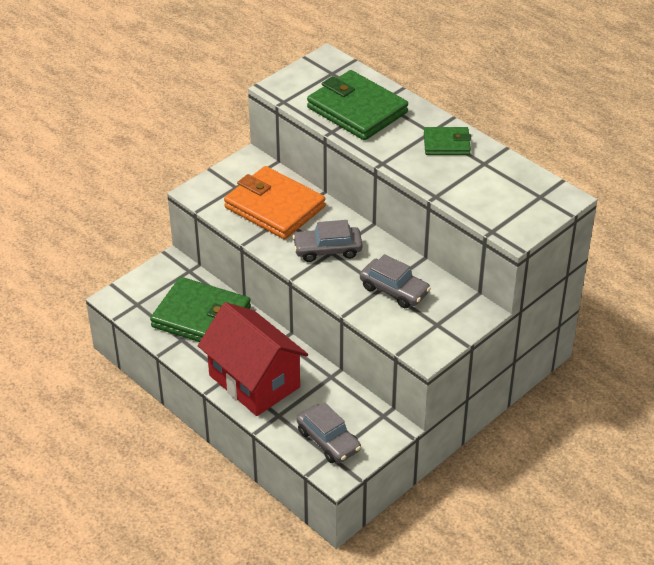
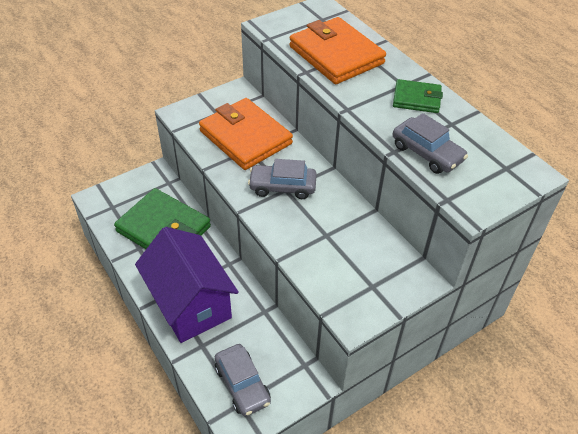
camera: 10 degrees right, 5 degrees up
(254, 381) = (190, 303): red house -> purple house
(357, 110) = (336, 55): green wallet -> orange wallet
(394, 290) = (337, 240): grey car -> grey car (427, 153)

